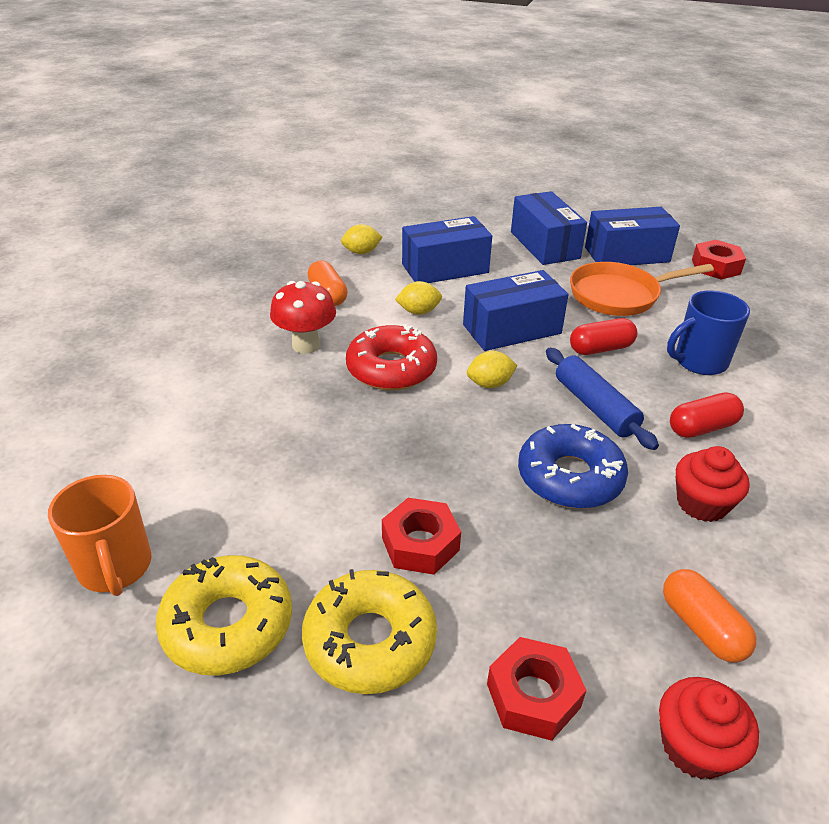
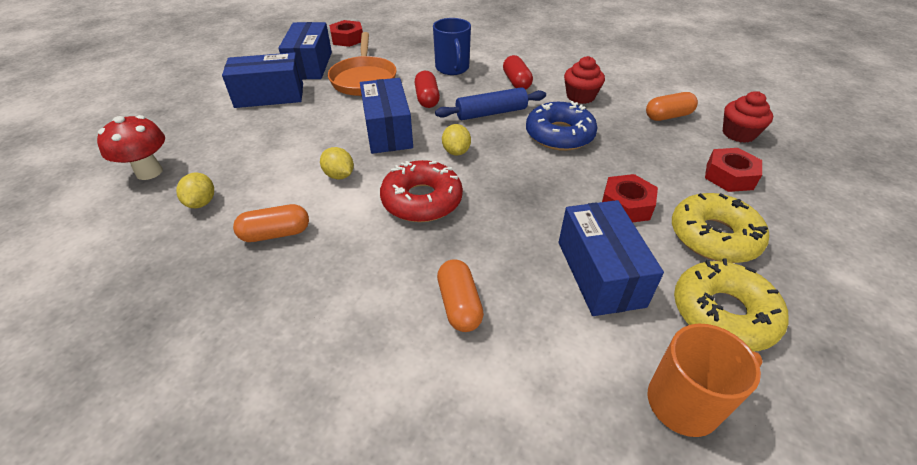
camera: 80 degrees left, 5 degrees up
(245, 408) = (459, 305): none -> orange capsule
(306, 345) = (365, 255): red mushroom -> red mushroom (149, 172)
(418, 312) = (339, 175): yellow lemon -> yellow lemon turned 45 degrees counterclockwise
(445, 268) = (273, 152): blue box -> blue box (600, 273)

